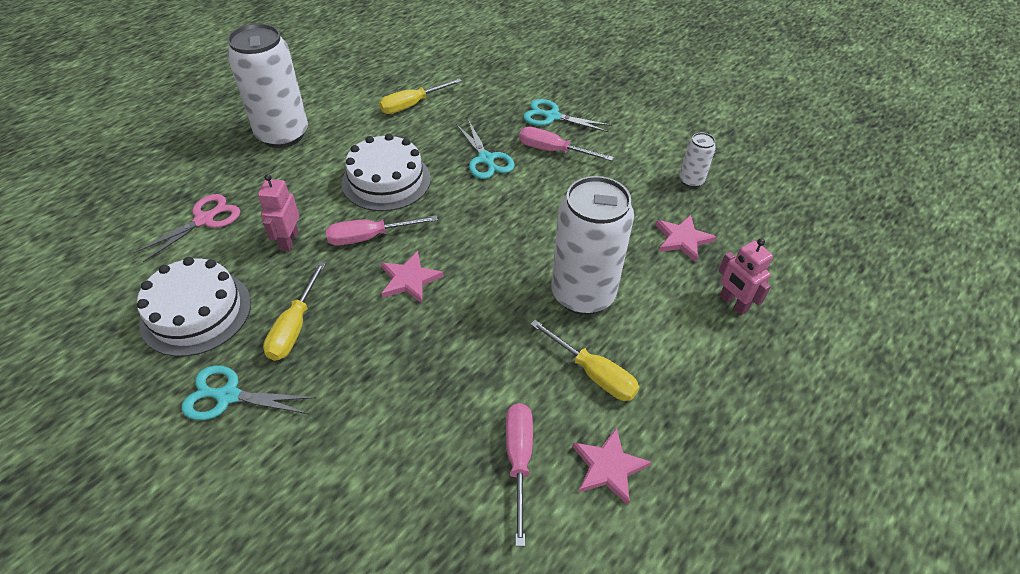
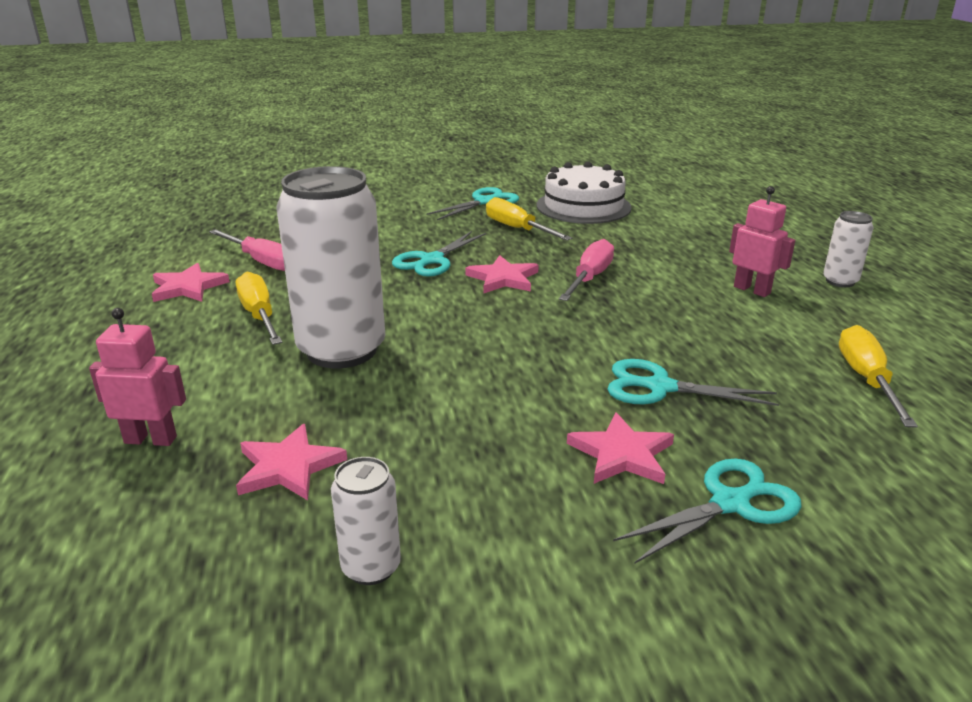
camera: 130 degrees right, 20 degrees down
(204, 220) = (704, 225): pink scissors -> none
(282, 134) = (840, 281): white can -> white can, size x0.46
(289, 241) = (630, 247): pink robot -> pink robot (752, 290)
(386, 180) = (681, 310): white cake -> none
(411, 341) = (432, 260): none -> turquoise scissors
(553, 151) = (622, 454): pink screwdriver -> pink star
(593, 373) = (259, 315): yellow screwdriver -> yellow screwdriver turned 75 degrees clockwise

